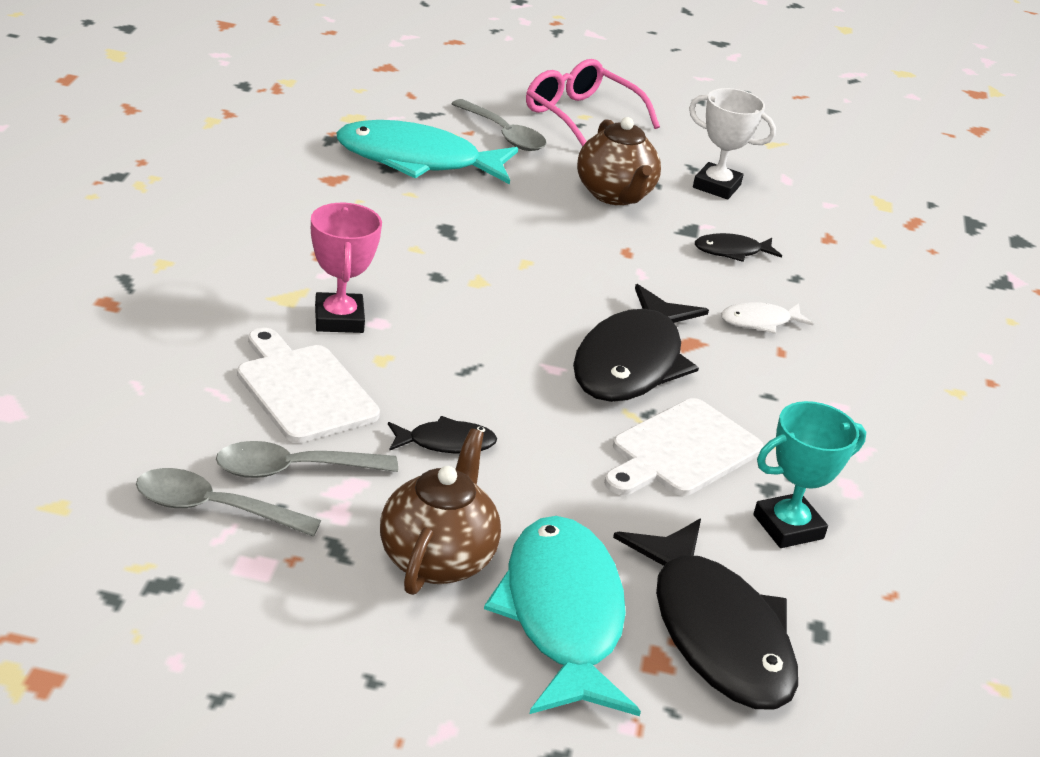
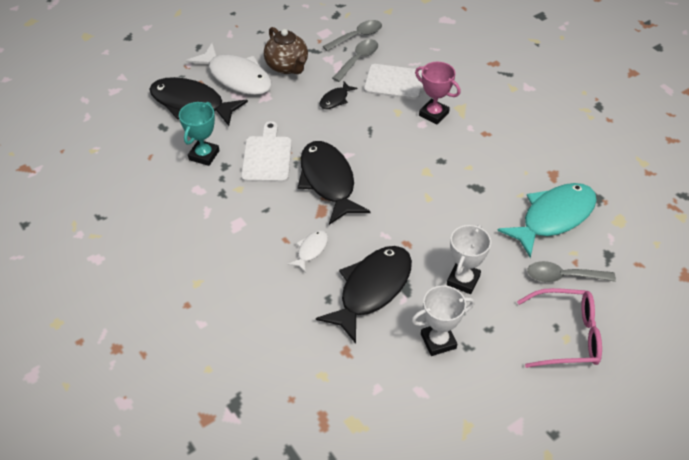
camera: 140 degrees right, 15 degrees up
(562, 616) = (236, 77): turquoise fish -> white fish
(614, 195) = (463, 280): brown teapot -> white trophy
(732, 251) = (372, 289): black fish -> black fish, size x2.16

